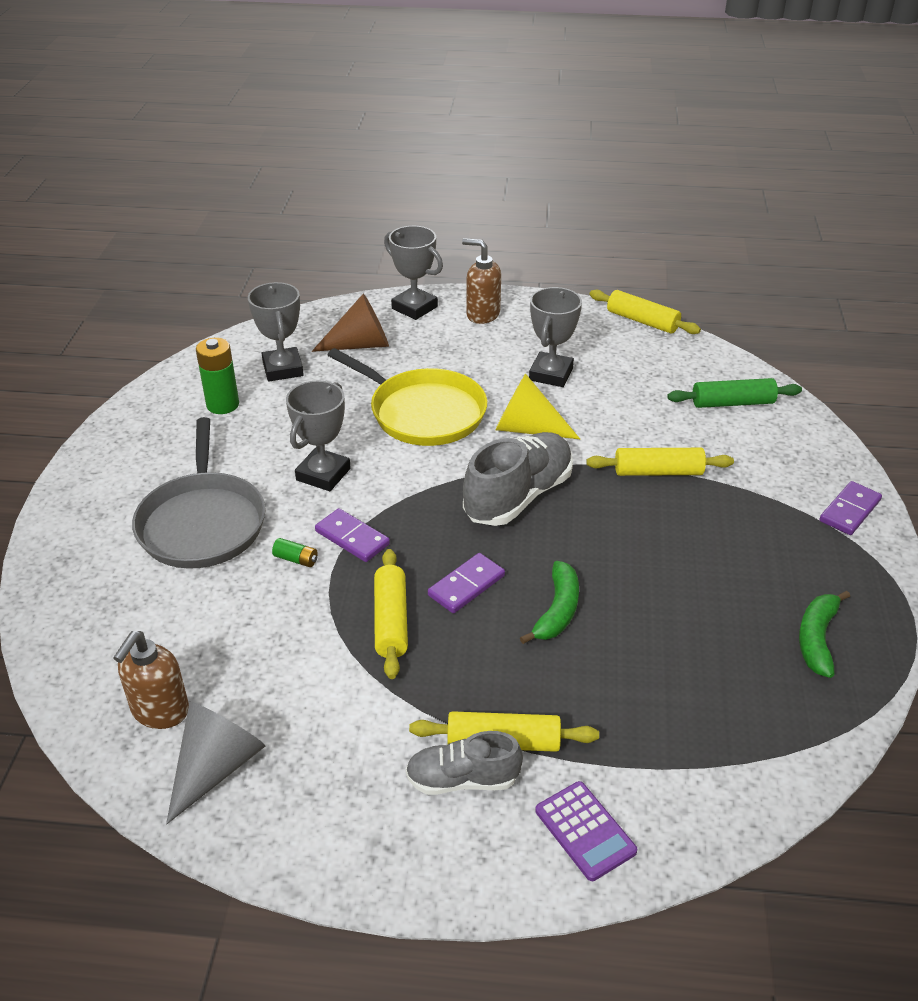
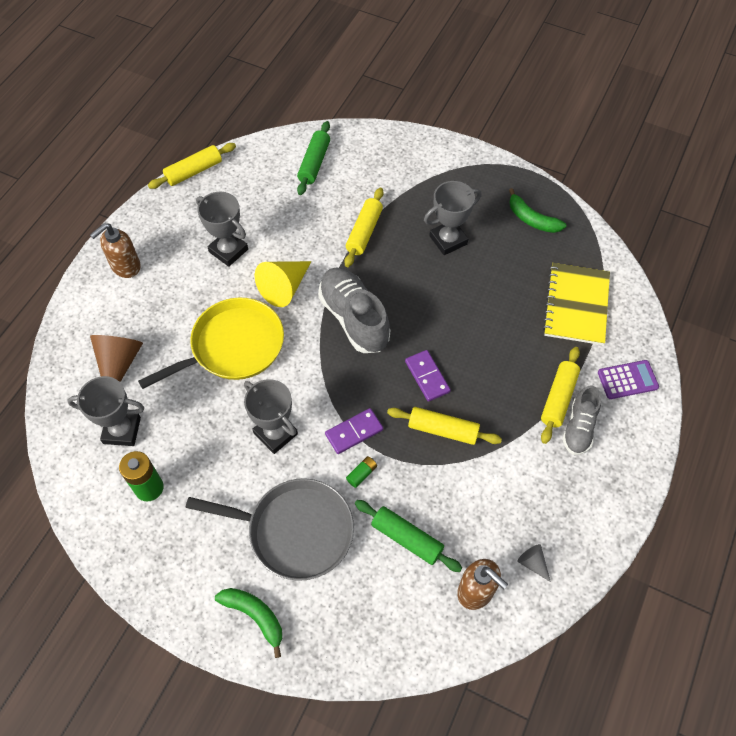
camera: 70 degrees left, 20 degrees up
(216, 767) = (533, 563): grey cone -> grey cone, size x0.50
(219, 623) = (407, 538): none -> green rolling pin
(414, 308) = (87, 310): grey trophy -> grey trophy (448, 240)
(557, 611) = (467, 334): green banana -> green banana (255, 616)
(690, 730) = (576, 305): none -> yellow notebook
(849, 510) = (440, 155): purple domino -> none

